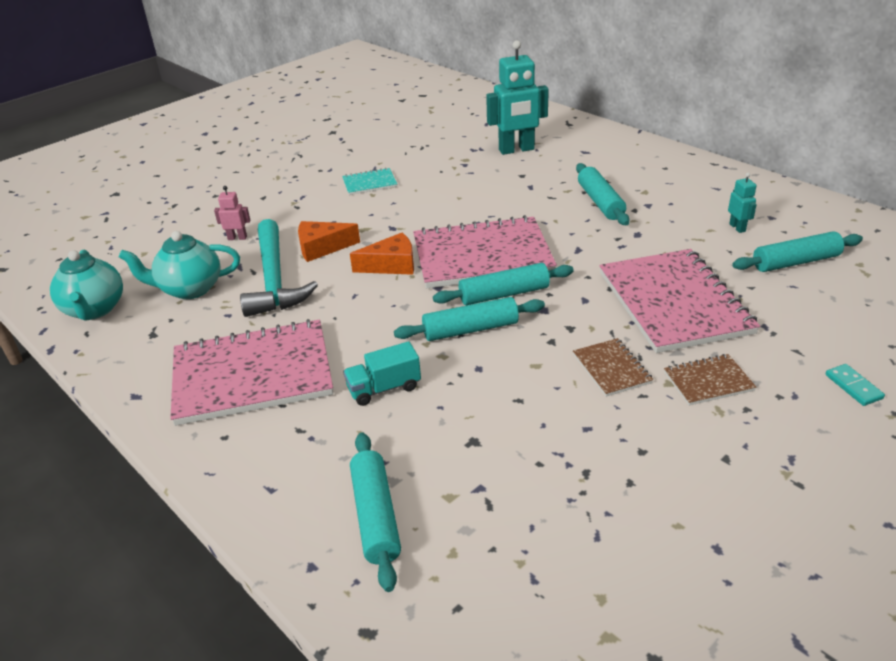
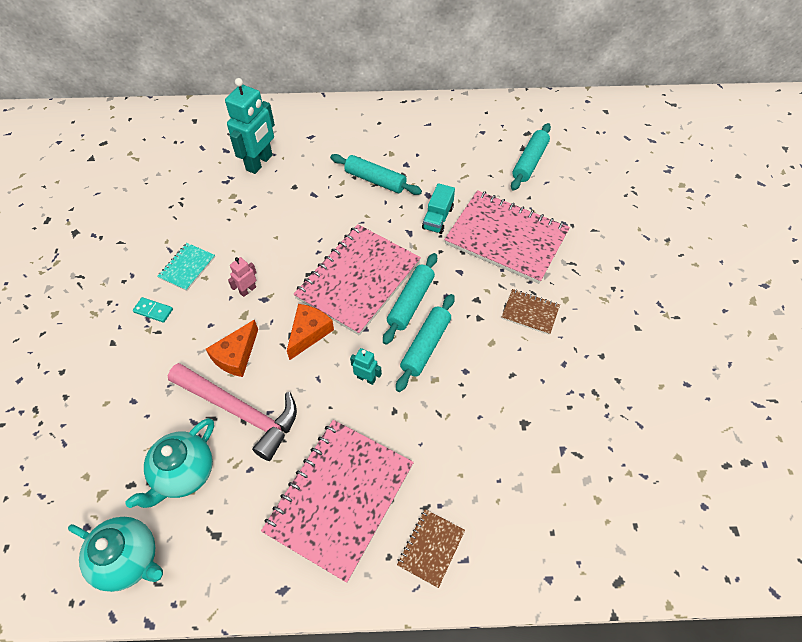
camera: 50 degrees left, 20 degrees up
(237, 238) = (151, 398): pink robot -> pink robot (248, 290)
(274, 279) = (240, 411): turquoise hammer -> pink hammer
(376, 516) = (539, 517): turquoise rolling pin -> none
(384, 388) = (433, 432): turquoise truck -> turquoise truck (438, 218)
(708, 381) = (580, 283): brown notebook -> brown notebook (431, 548)
(737, 227) = (474, 152): turquoise robot -> turquoise robot (366, 378)
(853, 386) = (637, 236): turquoise domino -> turquoise domino (153, 311)

